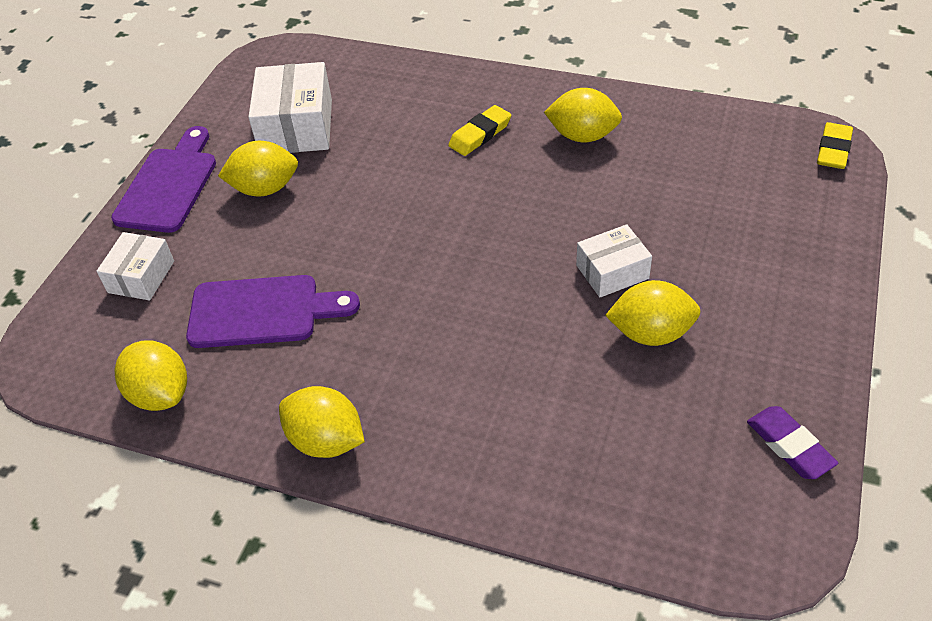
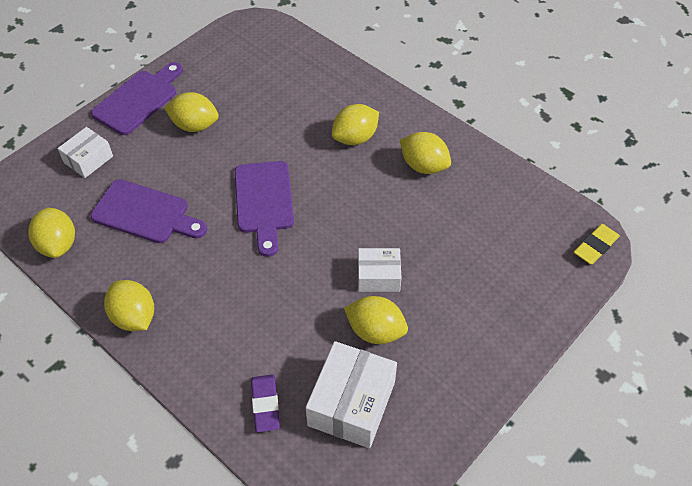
camera: 20 degrees right, 5 degrees up
(296, 127) = (240, 86): white box -> white box (351, 403)
(413, 242) = (264, 202): none -> purple cutting board
(480, 134) = (355, 138): yellow eraser -> yellow lemon
(789, 446) = (413, 448): purple eraser -> purple eraser (265, 404)

